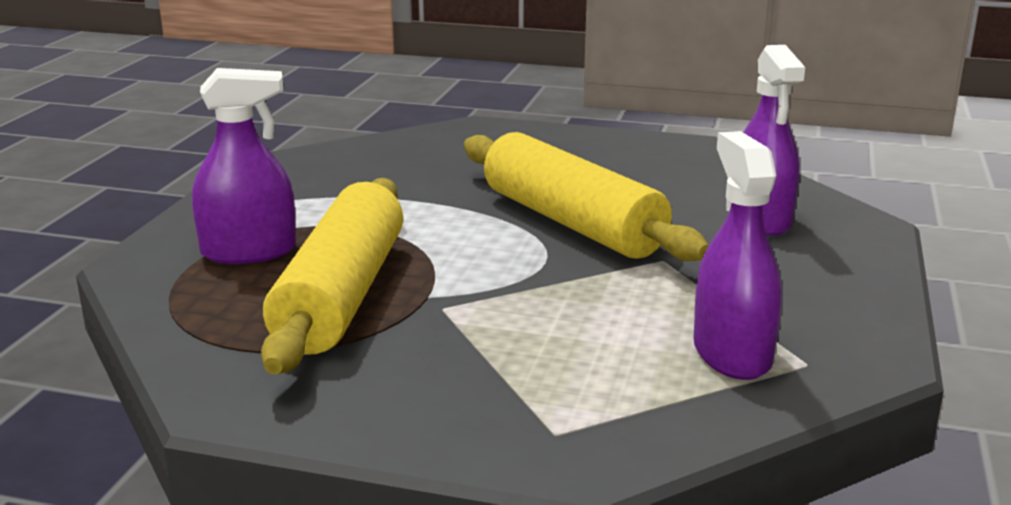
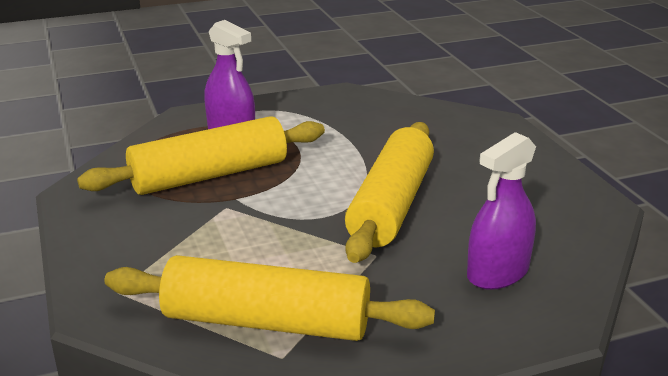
camera: 55 degrees right, 5 degrees up
(731, 353) = (267, 322): purple spray bottle -> yellow rolling pin

